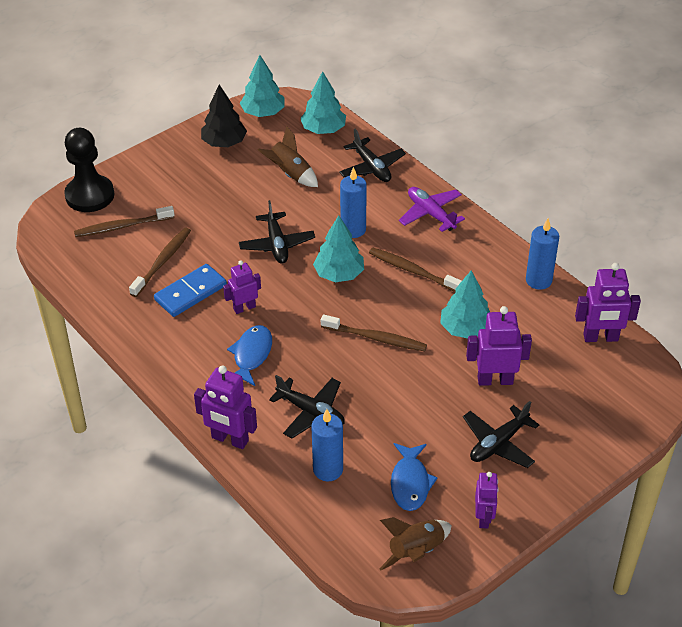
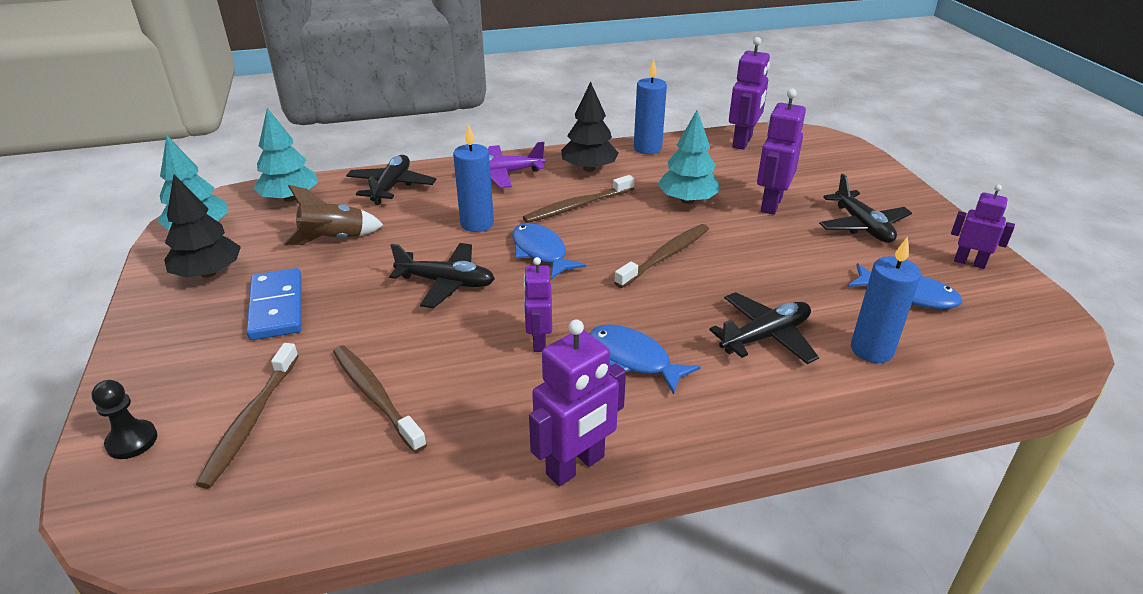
camera: 65 degrees left, 10 degrees down
(90, 195) = (132, 441): black pawn -> black pawn, size x0.50
(190, 293) = (467, 384): blue domino -> blue domino (277, 307)
(229, 439) = (788, 425): purple robot -> purple robot (576, 466)
(339, 274) = (541, 252): turquoise tree -> blue fish
(371, 167) = (391, 187): black plane -> black plane turned 75 degrees counterclockwise
(416, 551) = (1018, 319): brown rocket -> none
(475, 257) = (589, 168): none -> black tree

